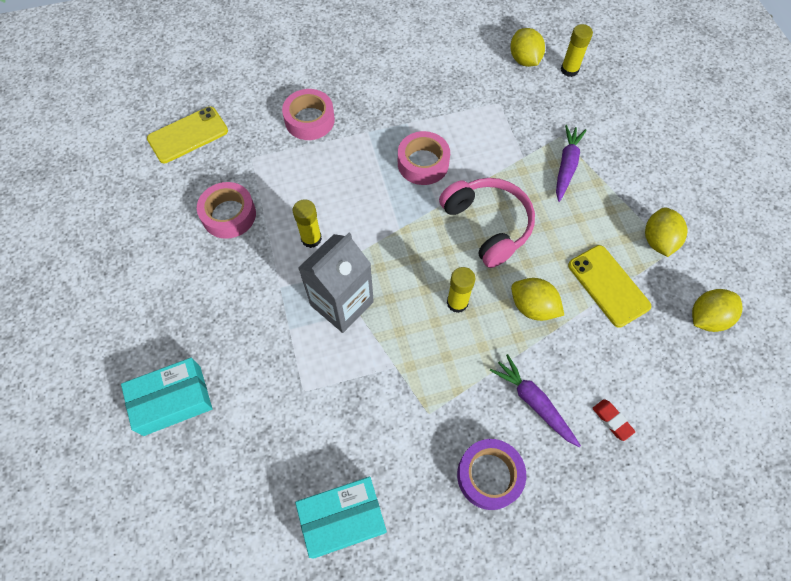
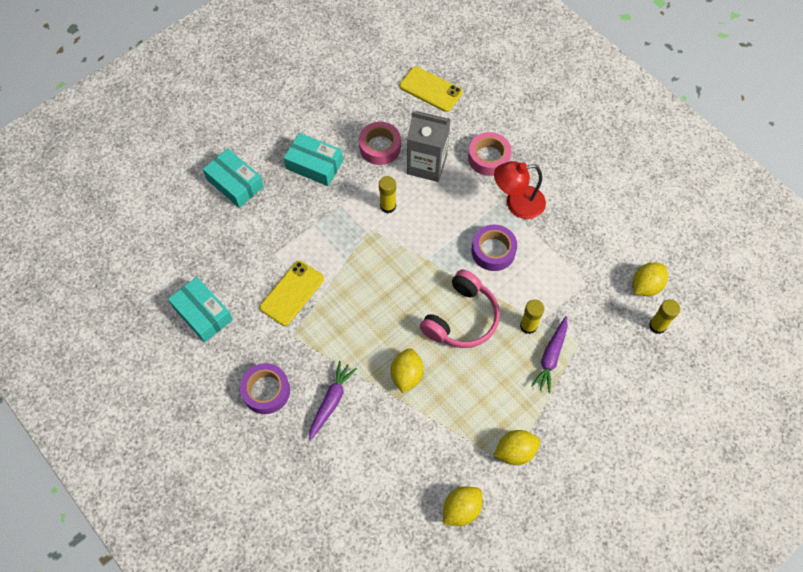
camera: 65 degrees right, 0 degrees up
(207, 294) = (314, 165): none -> turquoise box
(342, 303) = (347, 248): grey carton -> grey carton (427, 164)
(379, 119) = (517, 204): none -> red lamp
(423, 163) = (493, 251): pink tape -> purple tape
(457, 303) = (384, 322): yellow glue stick -> yellow glue stick (528, 326)
(566, 166) = (551, 357): purple carrot -> purple carrot turned 120 degrees clockwise
(608, 285) = (453, 424): yellow phone -> yellow phone (292, 293)
(612, 420) = (341, 460): red eraser -> none
(707, 318) = (461, 509): yellow lemon -> yellow lemon turned 75 degrees counterclockwise

